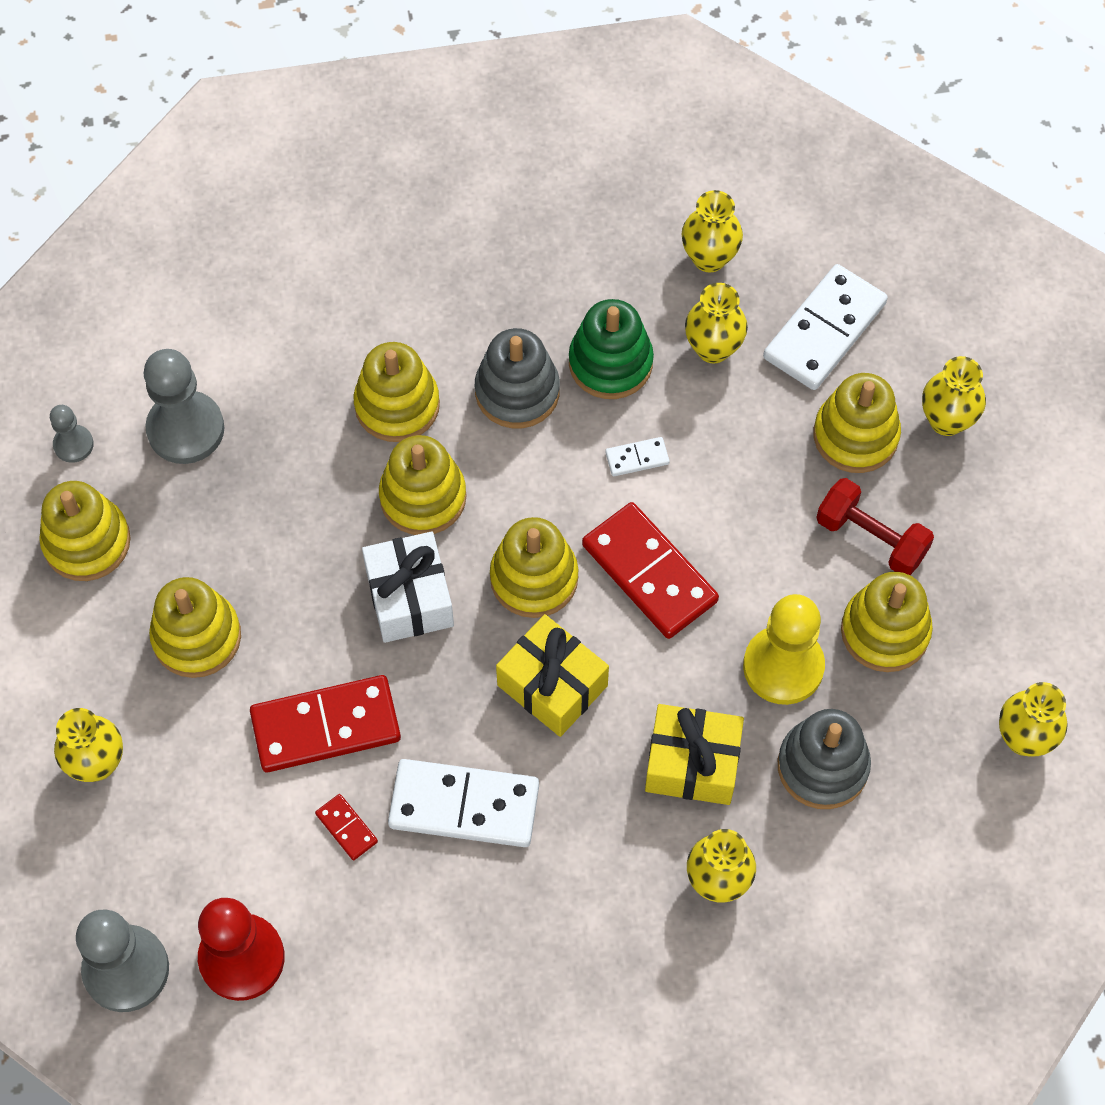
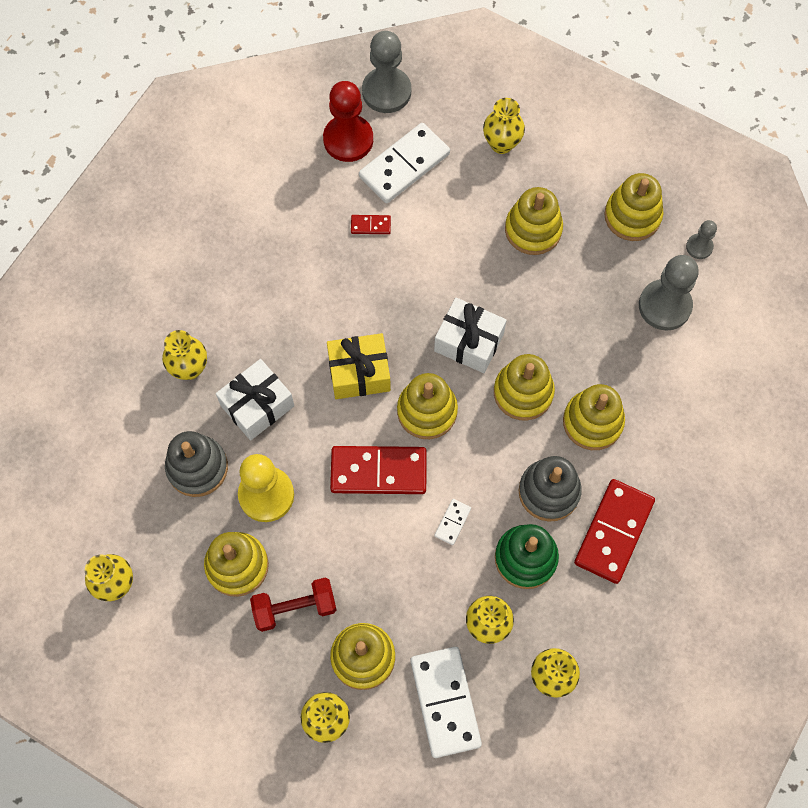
camera: 130 degrees right, 5 degrees up
(326, 726) = (432, 253): red domino -> red domino (614, 532)
(464, 805) = (334, 284): white domino -> white domino (404, 165)
(692, 763) = (257, 406): yellow gift -> white gift

